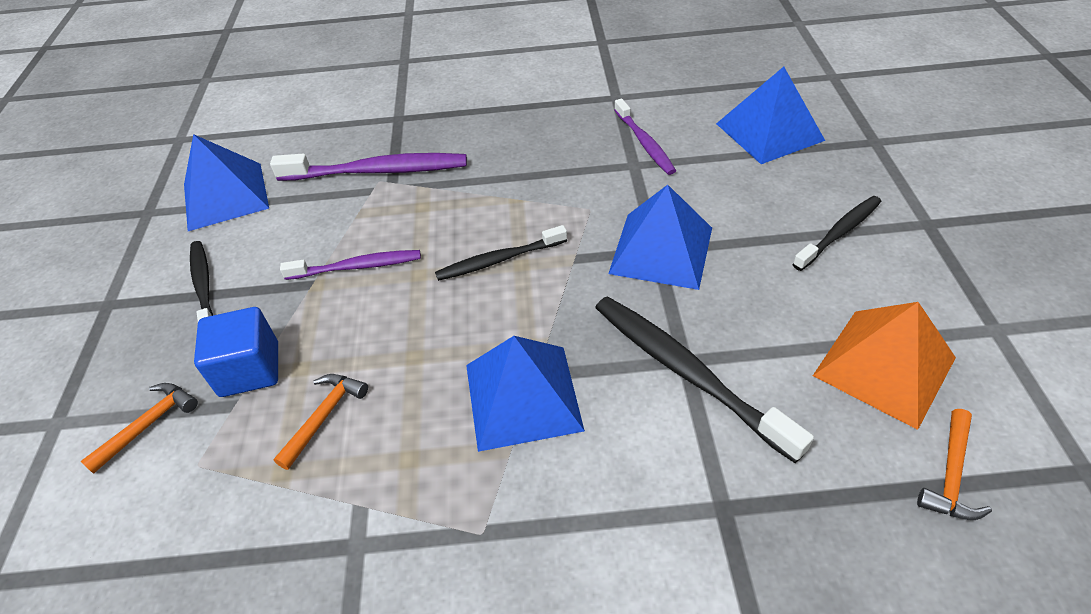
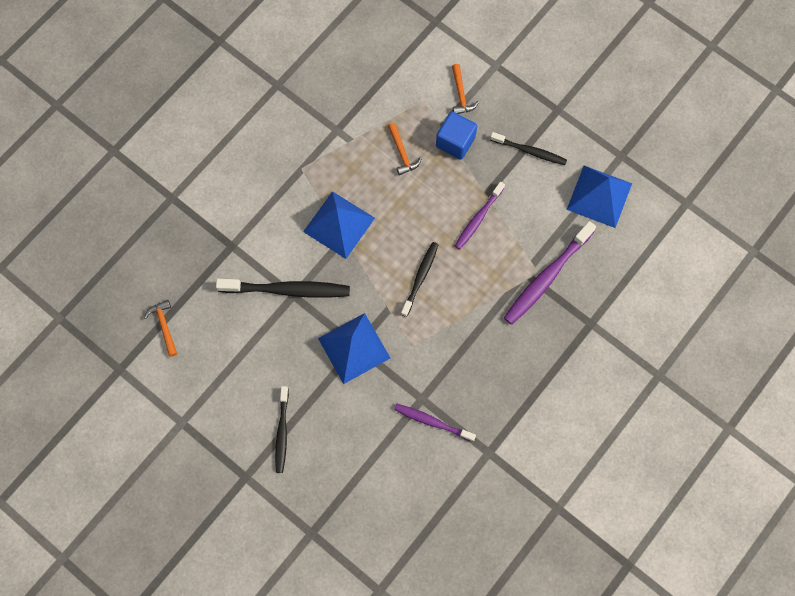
camera: 130 degrees right, 25 degrees up
(769, 132) = (374, 492): blue pyramid -> none
(884, 366) = (214, 360): orange pyramid -> none

